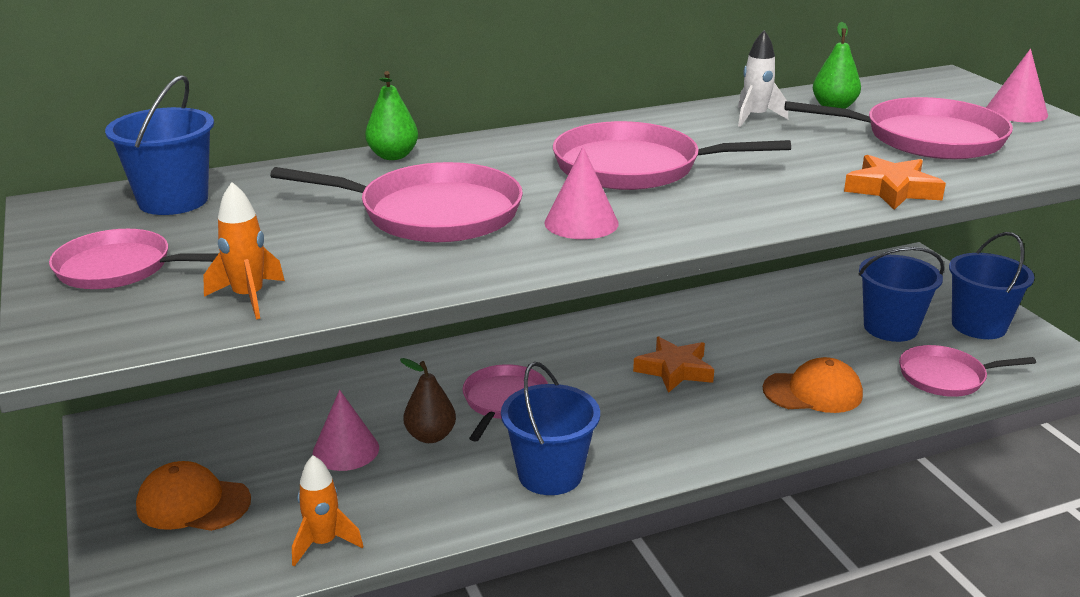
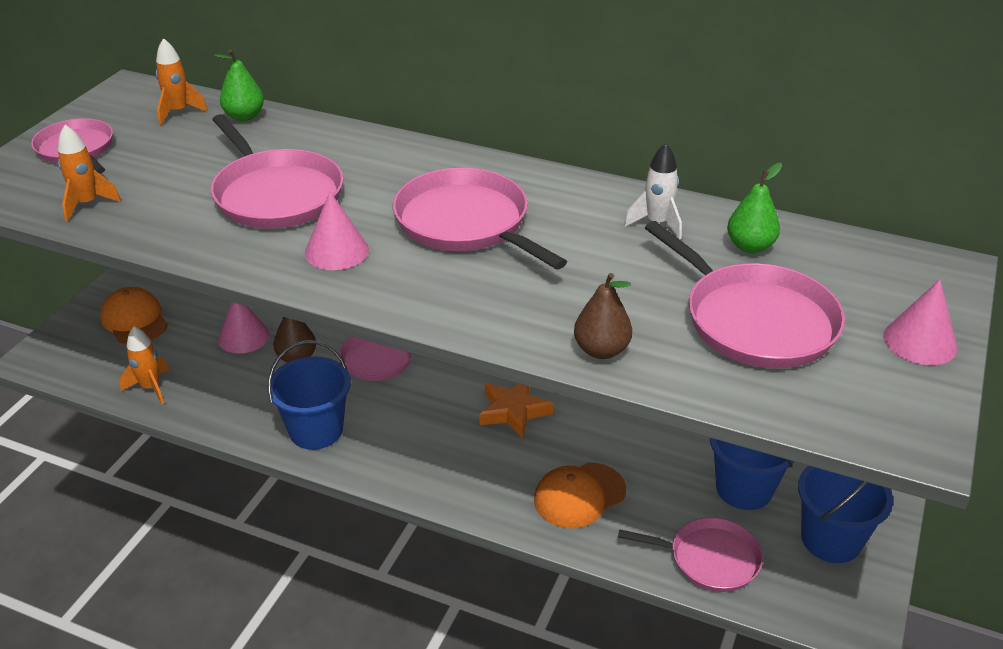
camera: 45 degrees right, 10 degrees up
(173, 201) = (178, 112): blue bucket -> orange rocket
(393, 156) = (345, 134): green pear -> green pear (244, 116)
(813, 392) = (579, 495): orange cap -> orange cap turned 105 degrees clockwise
(892, 190) = (601, 350): orange star -> brown pear
(946, 377) = (709, 559): pink pan -> pink pan turned 150 degrees clockwise

